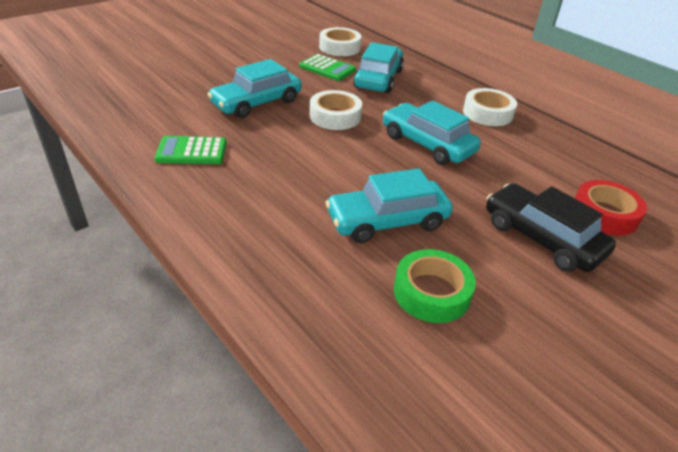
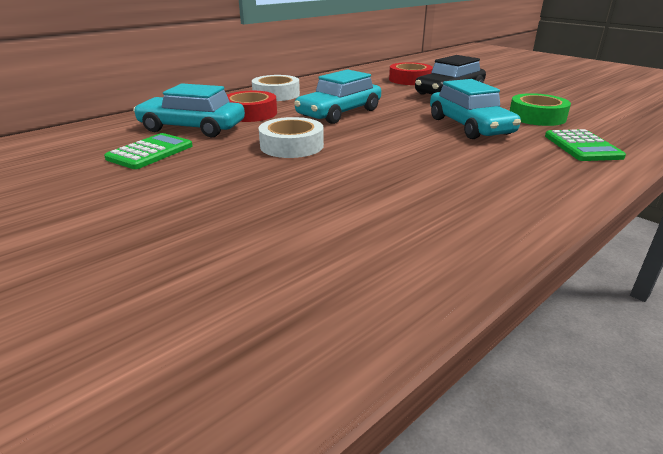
camera: 90 degrees left, 10 degrees down
(192, 151) = (413, 221): green calculator -> green calculator (582, 146)
(256, 103) = (257, 189): turquoise car -> none
(339, 47) = (76, 147): white tape -> none
(419, 100) = (250, 113): none -> red tape

